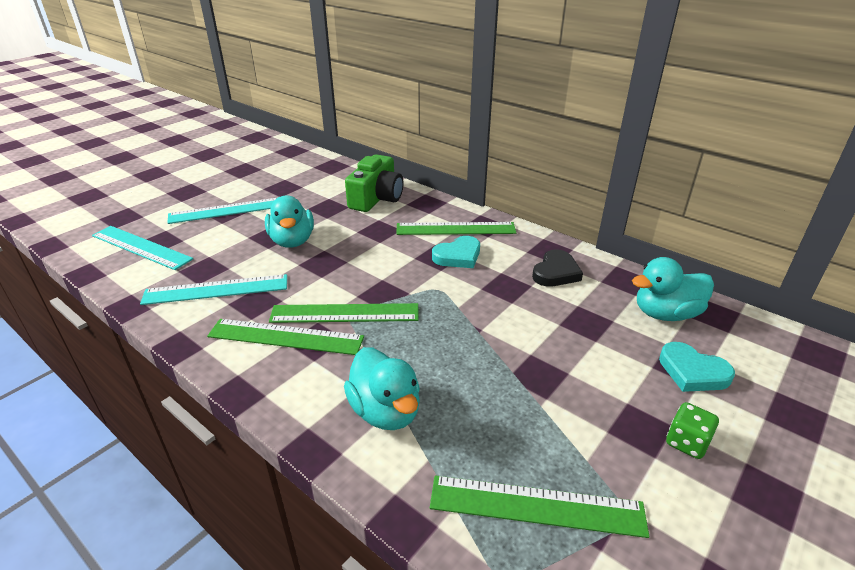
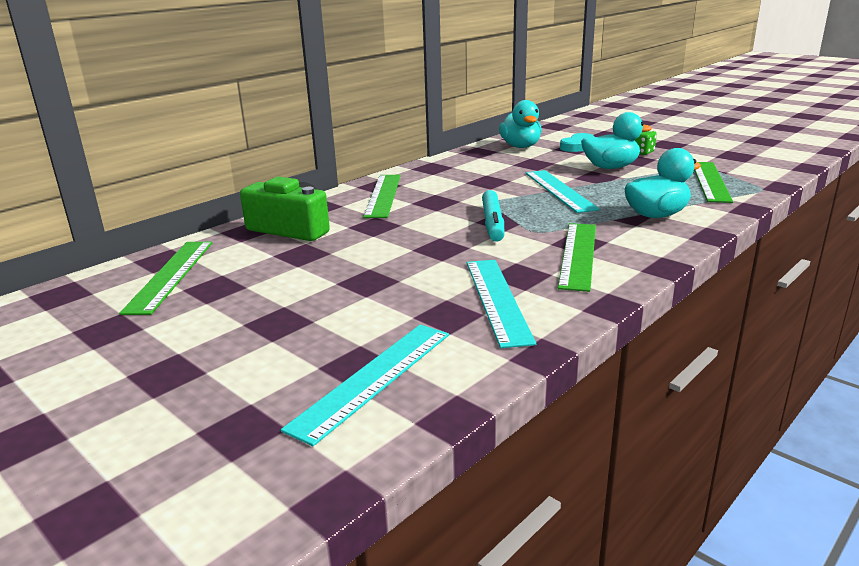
camera: 85 degrees left, 10 degrees down
(227, 210) = (272, 321): turquoise ruler -> turquoise ruler (559, 190)
(292, 241) = (386, 267): turquoise duck -> turquoise duck (610, 167)
(345, 313) = (535, 233): green ruler -> green ruler (170, 275)
(376, 289) = (493, 223): none -> turquoise marker
(458, 256) = (436, 195): turquoise heart -> none
(556, 272) = (467, 167): black heart -> none

